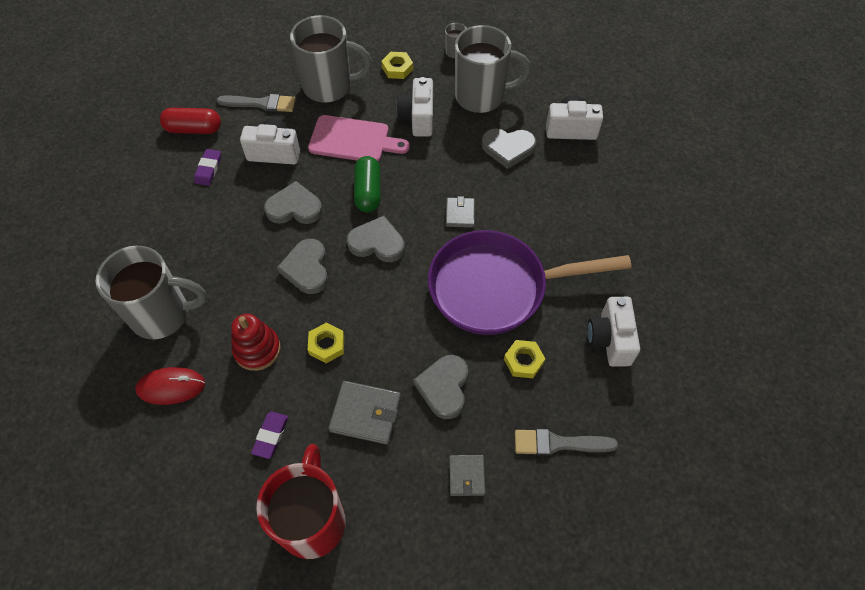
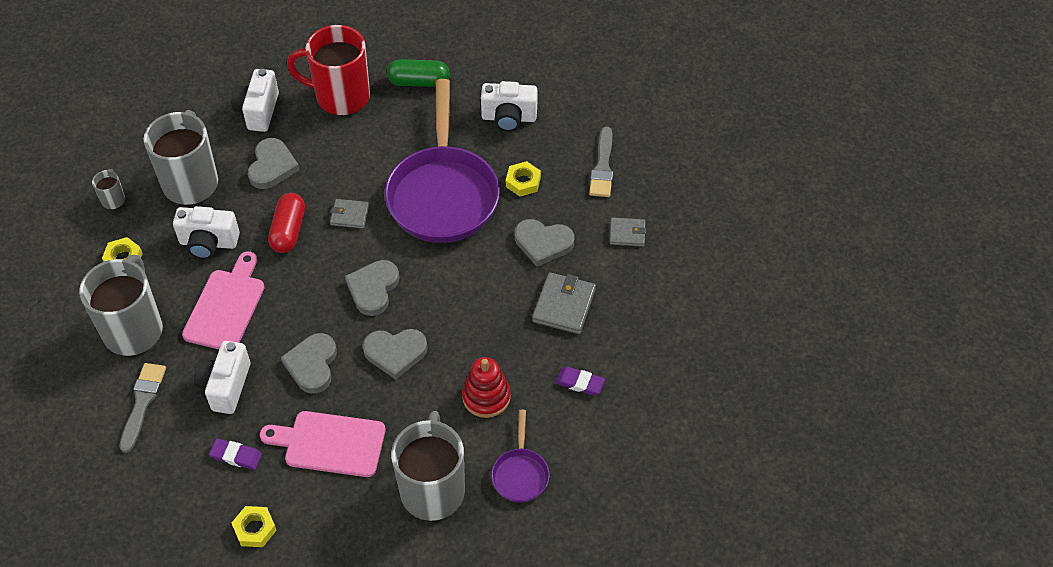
camera: 85 degrees left, 5 degrees down
(171, 387) = (520, 473): red mouse -> purple pan
(194, 129) = (166, 476): red capsule -> red capsule (288, 231)
(215, 231) = (330, 443): none -> pink cutting board
(312, 520) = (661, 349): red mug -> red mug (340, 96)
(326, 345) = (488, 336): yellow nut -> yellow nut (255, 529)
(368, 192) = (304, 295): green capsule -> green capsule (419, 82)

